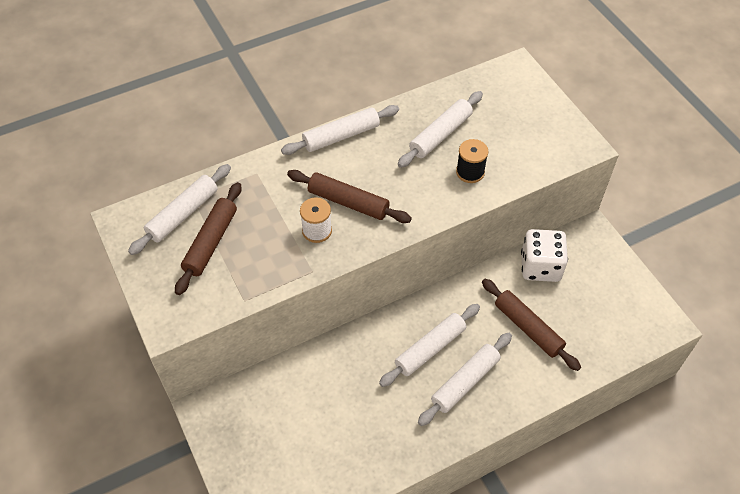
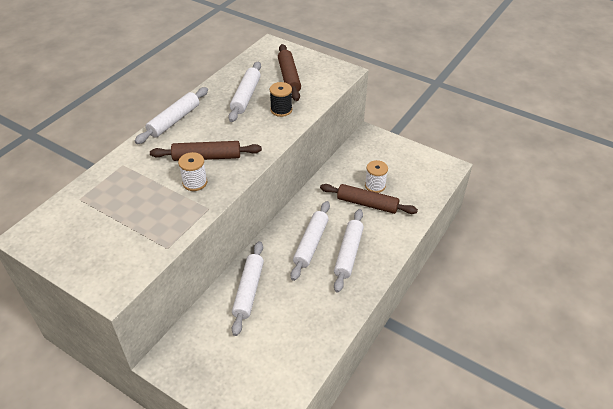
camera: 30 degrees left, 10 degrees down
(183, 214) = (77, 212): white rolling pin -> white rolling pin (248, 291)
(211, 242) = (114, 221): brown rolling pin -> brown rolling pin (289, 77)
(540, 266) = (350, 166): white dice -> none
(553, 307) = (375, 185): none -> white spool

